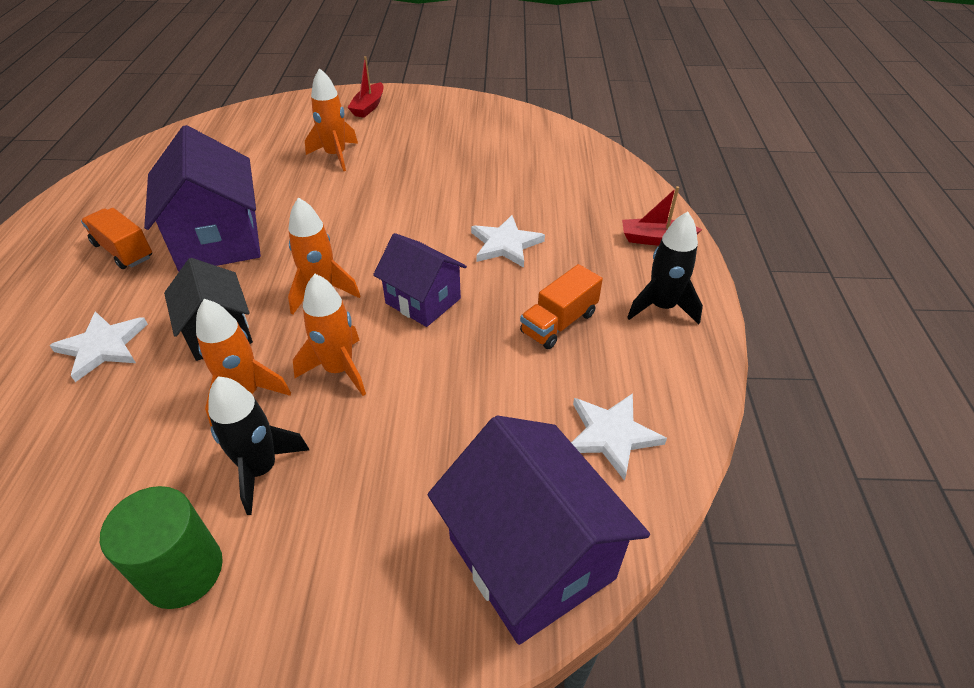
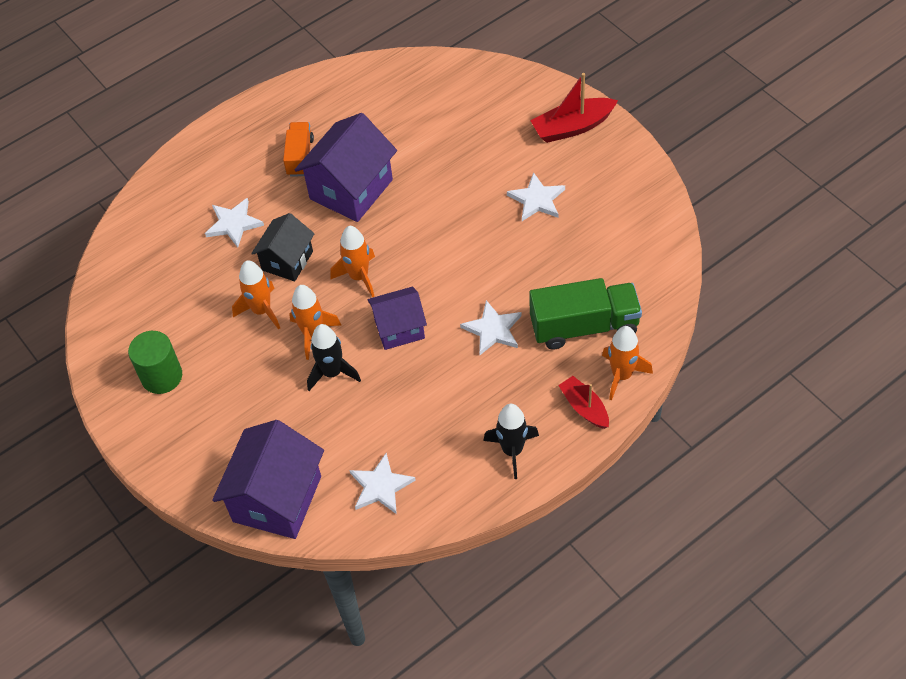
camera: 55 degrees right, 10 degrees up
(261, 469) = (229, 357): black rocket -> black rocket (332, 373)
(336, 155) = (492, 164): orange rocket -> orange rocket (622, 375)
(368, 107) = (572, 127): red boat -> red boat, size x1.53
(406, 154) = (537, 200): none -> white star
(423, 301) = (399, 329): purple house -> purple house turned 75 degrees clockwise
(559, 323) = (445, 407): orange truck -> none
(567, 196) = (584, 326): none -> green truck

